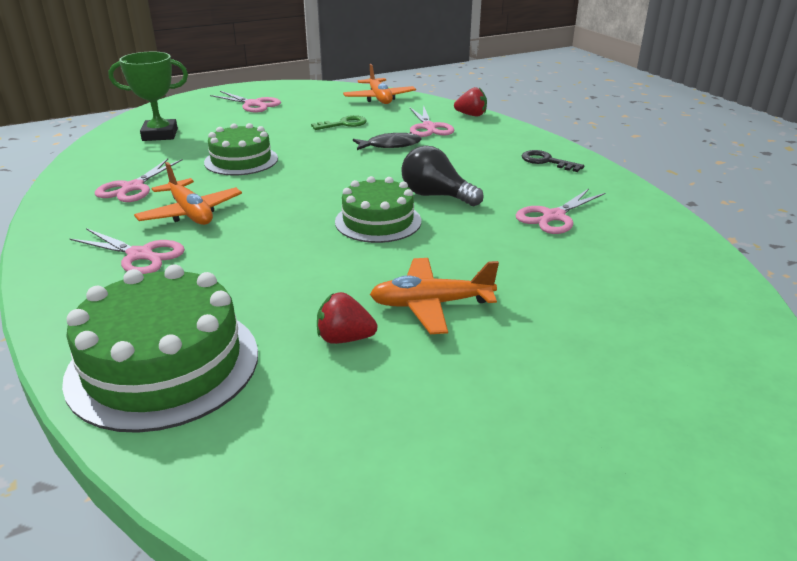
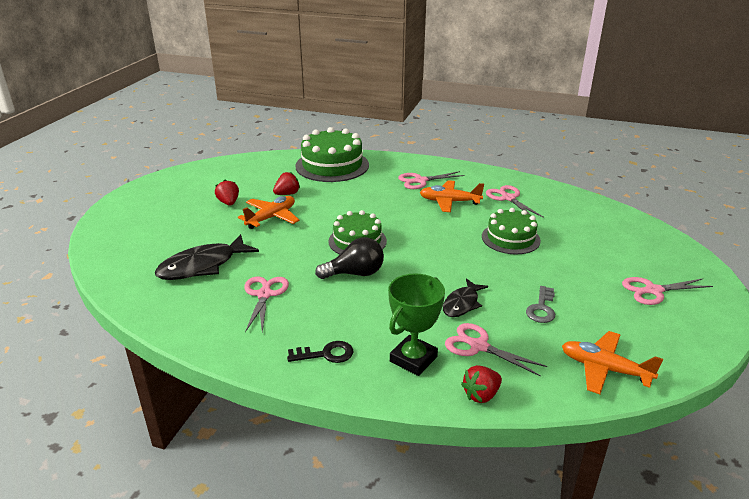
camera: 135 degrees right, 0 degrees up
(160, 135) = (603, 229): green trophy -> green trophy (413, 359)
(343, 124) = (541, 308): green key -> grey key
(464, 376) = (228, 203): none -> red strawberry
(602, 277) = (202, 266): none -> black fish

